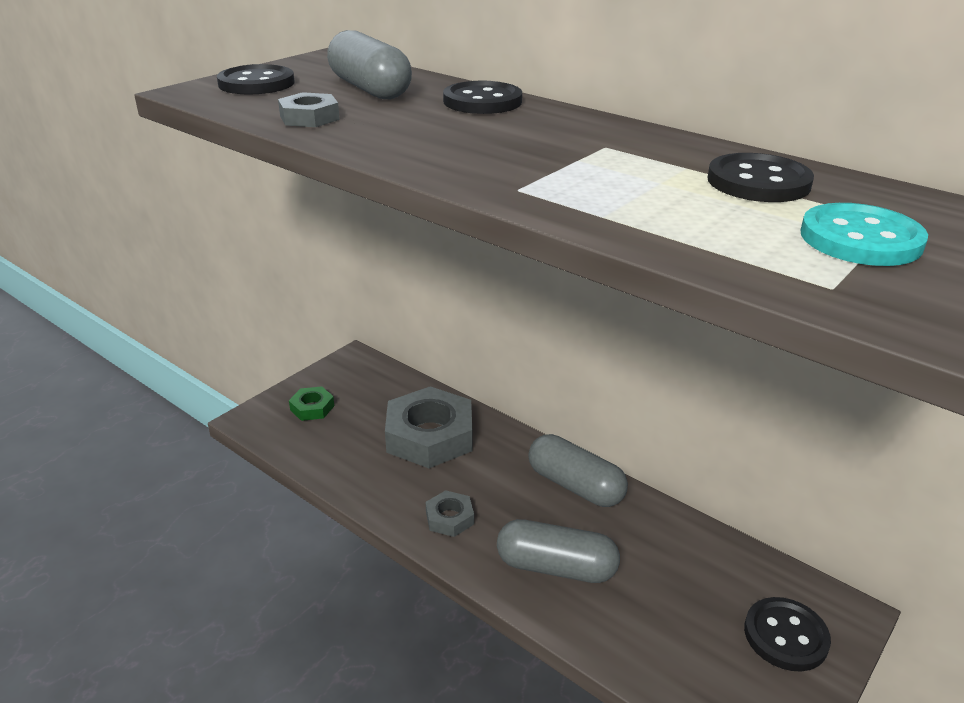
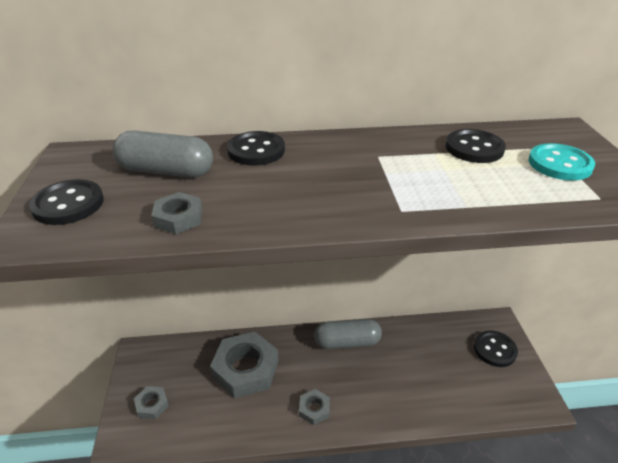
camera: 45 degrees left, 5 degrees up
(312, 408) = (152, 404): green nut -> grey nut
(556, 567) = (389, 393): grey capsule -> none

